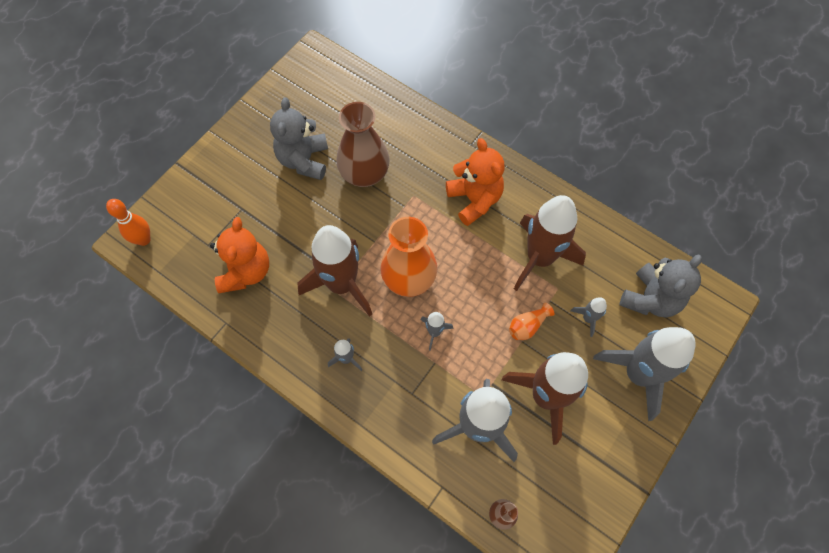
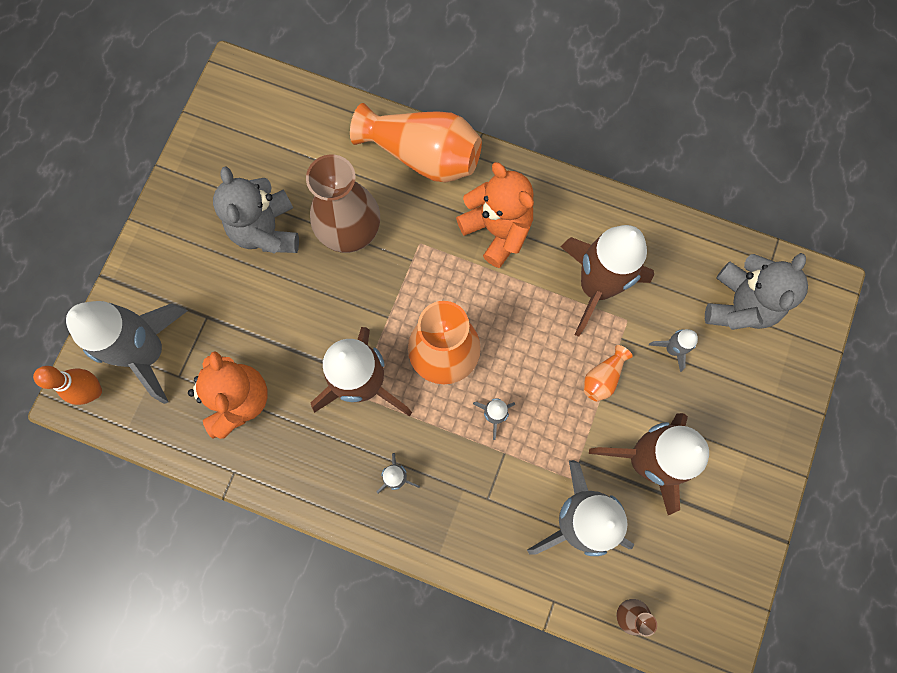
camera: 15 degrees left, 10 degrees up
(433, 135) = (422, 155): none -> orange vase
(638, 374) = (745, 403): grey rocket -> grey rocket (149, 352)

